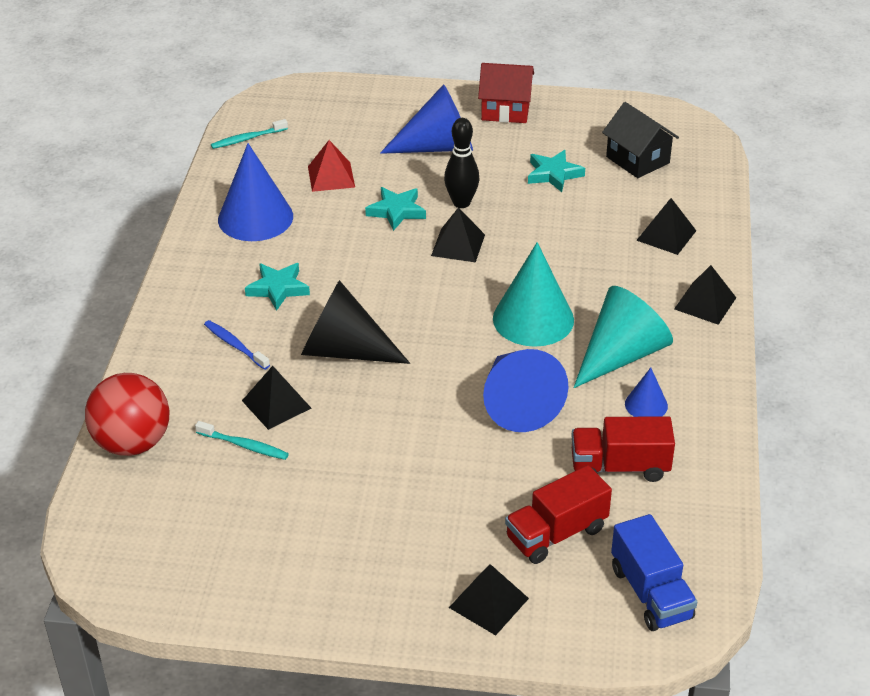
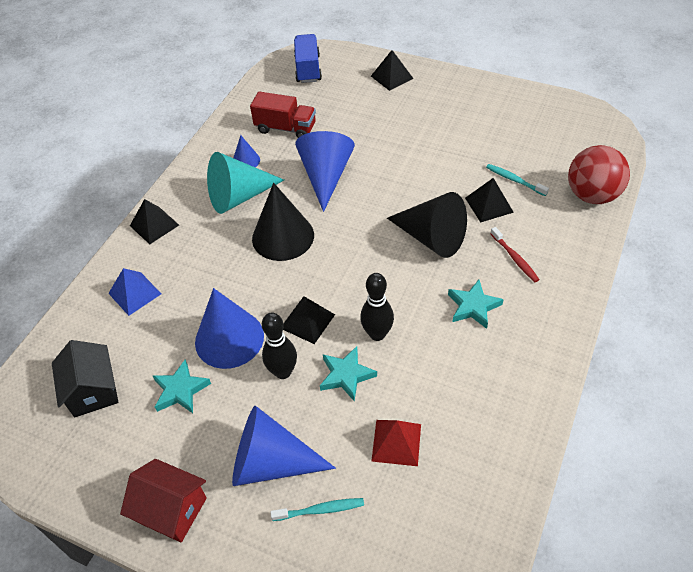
camera: 160 degrees left, 10 degrees up
(235, 345) = (515, 258): blue toothbrush -> red toothbrush
(247, 139) = (478, 536): turquoise toothbrush -> turquoise toothbrush (320, 510)
(255, 217) = (483, 399): blue cone -> blue cone (229, 338)
(377, 247) = (377, 334): none -> black bowling pin
(533, 319) = (283, 236): turquoise cone -> black cone
(556, 533) = (341, 101): red truck -> none
(666, 235) = (135, 293): black pyramid -> blue pyramid

